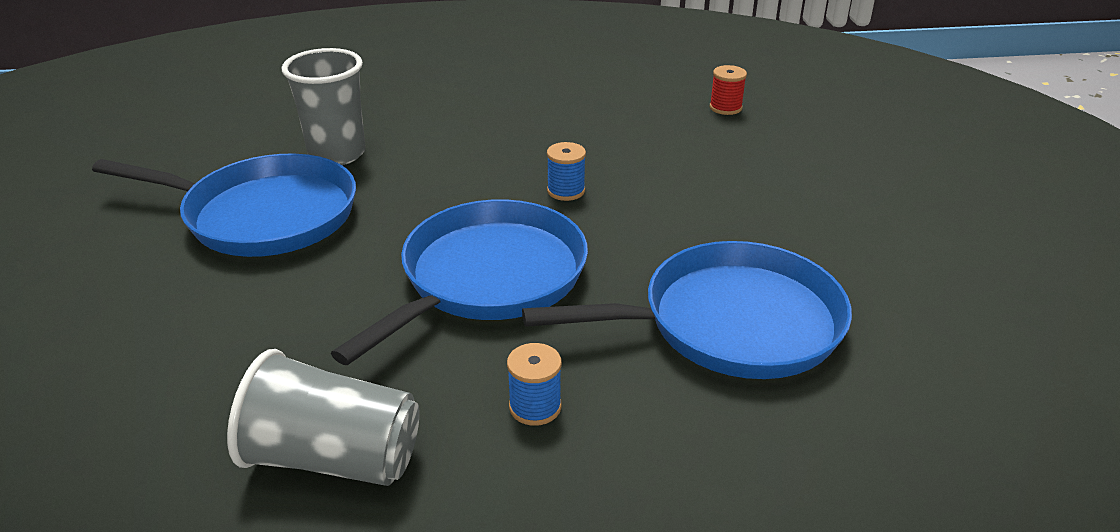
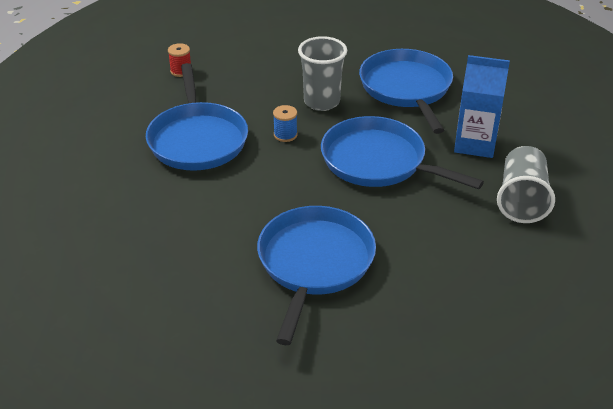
camera: 90 degrees left, 5 degrees up
(337, 154) = (227, 240): grey cup -> grey cup (321, 102)
(535, 407) = (475, 144): blue spool -> blue carton
(554, 126) = (197, 139): none -> blue pan

